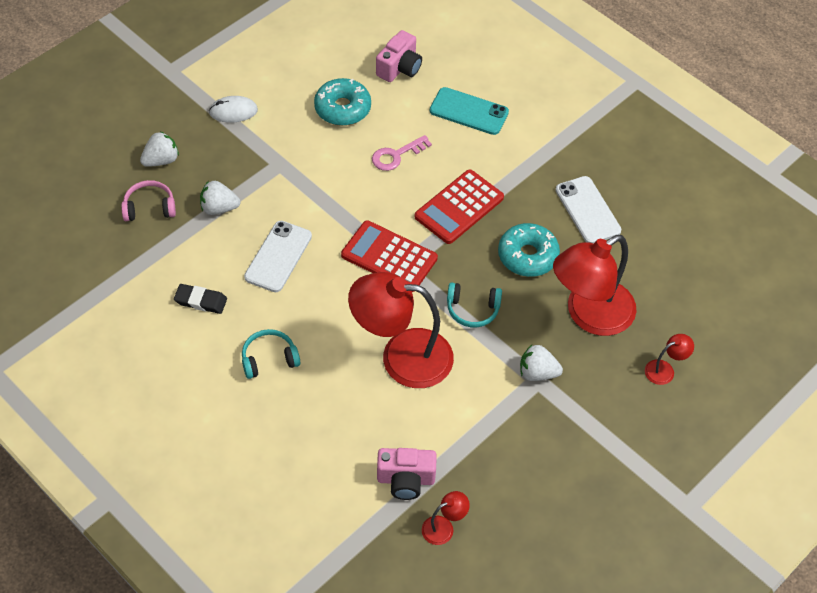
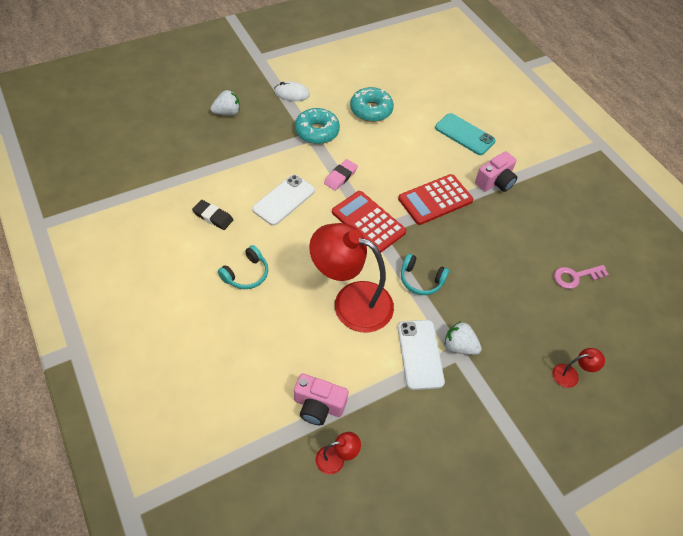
camera: 15 degrees right, 0 degrees up
(149, 207) = (205, 142): pink headphones -> none
(219, 208) = (254, 155): white strawberry -> none
(269, 359) = (246, 274): turquoise headphones -> turquoise headphones turned 135 degrees clockwise
(336, 208) = (340, 176): none -> pink eraser
(396, 155) = (399, 151): pink key -> pink key (575, 276)
(399, 68) = (422, 93): pink camera -> pink camera (495, 182)
(527, 256) = (478, 250): turquoise donut -> turquoise donut (317, 131)
(587, 210) = (537, 228): white phone -> white phone (420, 354)
(589, 315) = (516, 310): red lamp -> none

